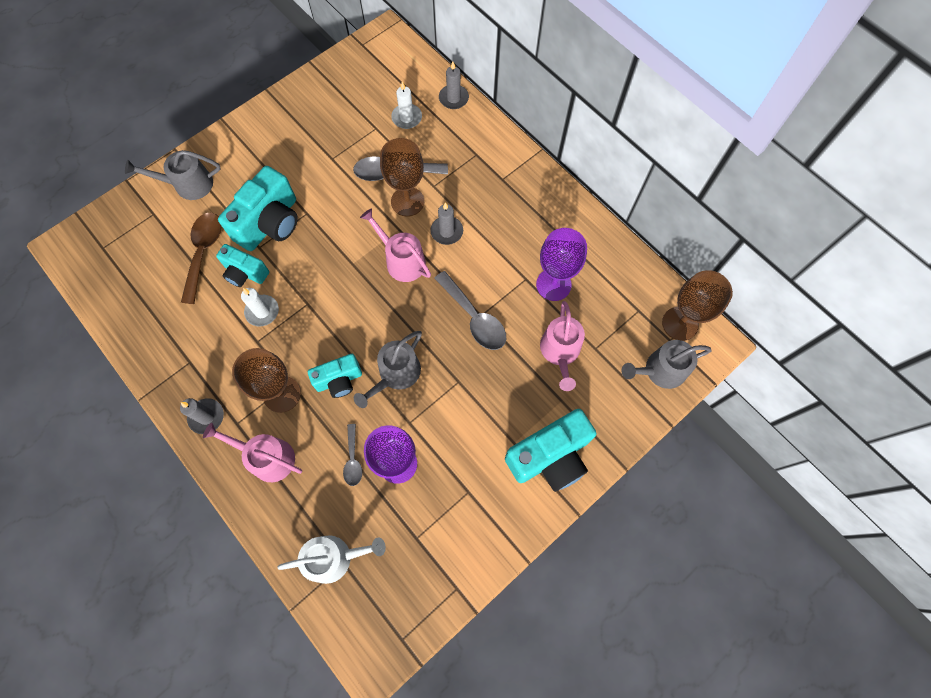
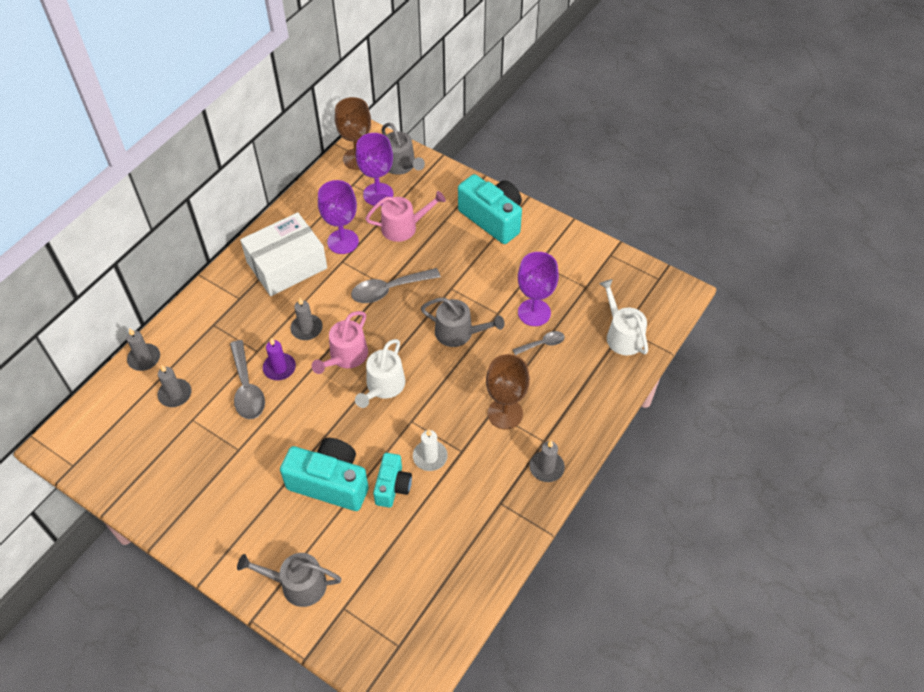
camera: 105 degrees left, 15 degrees down
(188, 184) = (298, 584): grey watering can -> grey watering can turned 120 degrees clockwise
(203, 253) = (380, 535): brown spoon -> none
(267, 457) = (564, 407): pink watering can -> none
(339, 380) = (478, 373): turquoise camera -> none
(355, 287) = (383, 386): none -> white watering can
(407, 118) = (175, 394): white candle -> grey candle
(407, 201) = (279, 368): brown goblet -> purple candle
(474, 317) = (389, 290): grey spoon -> grey spoon turned 150 degrees counterclockwise
(534, 226) = (287, 265): none -> white box
(617, 335) = (378, 194): none -> purple goblet

